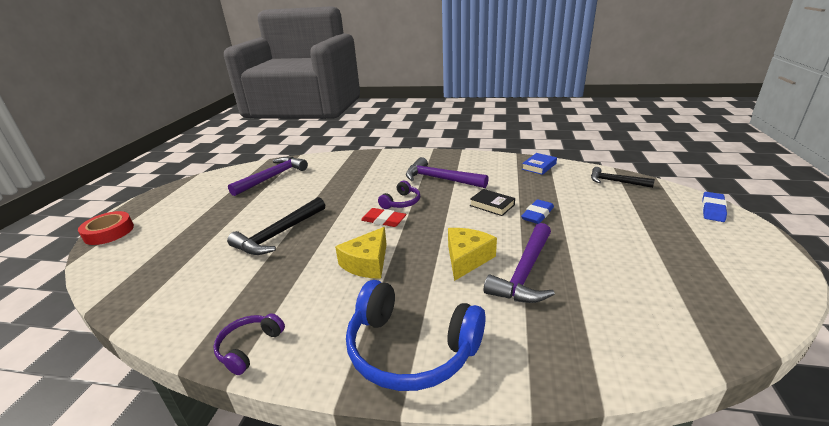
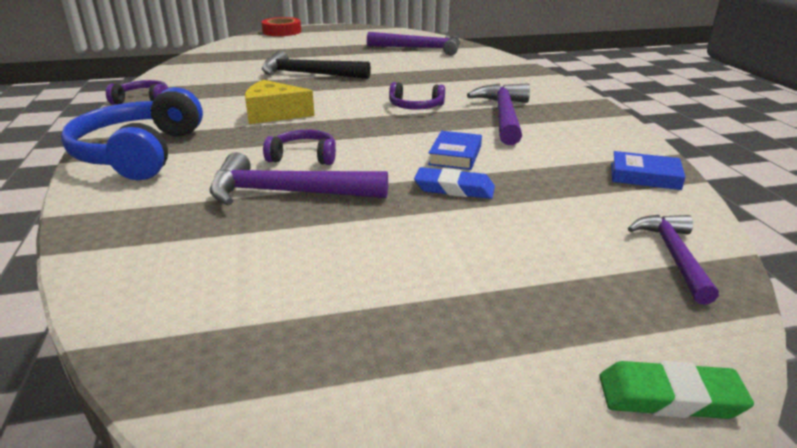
camera: 65 degrees right, 0 degrees up
(383, 220) = (365, 106): red eraser -> none
(467, 259) = (304, 157): yellow cheese -> purple headphones
(492, 205) = (455, 155): black book -> blue book
(615, 182) = (674, 256): black hammer -> purple hammer
(712, 209) = (670, 397): blue eraser -> green eraser

